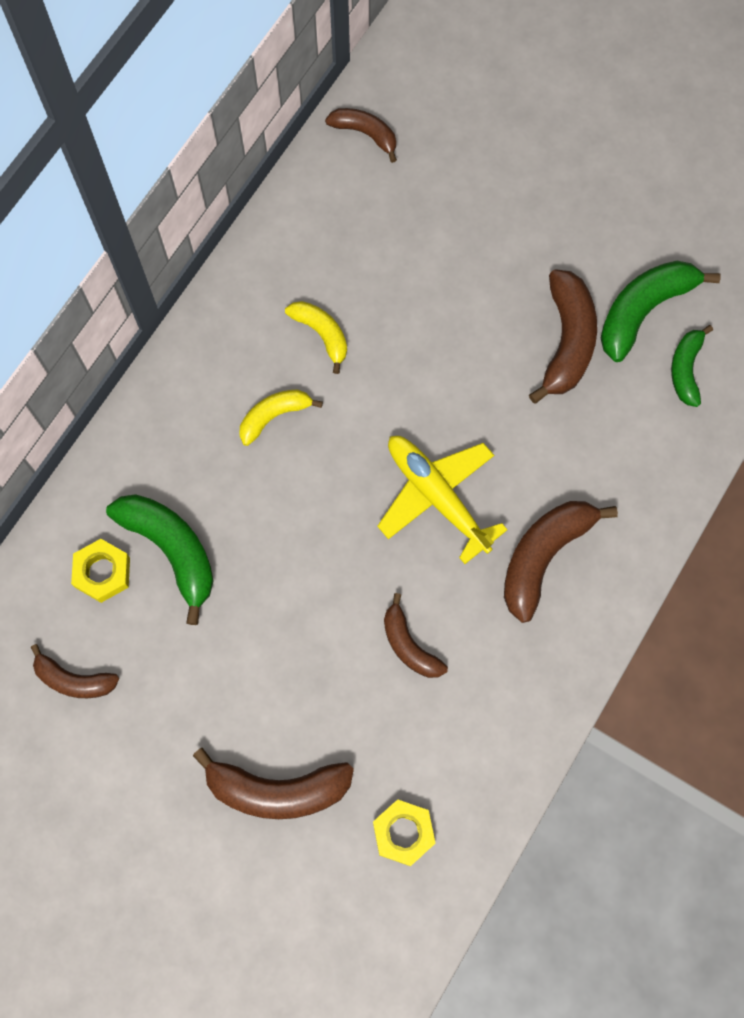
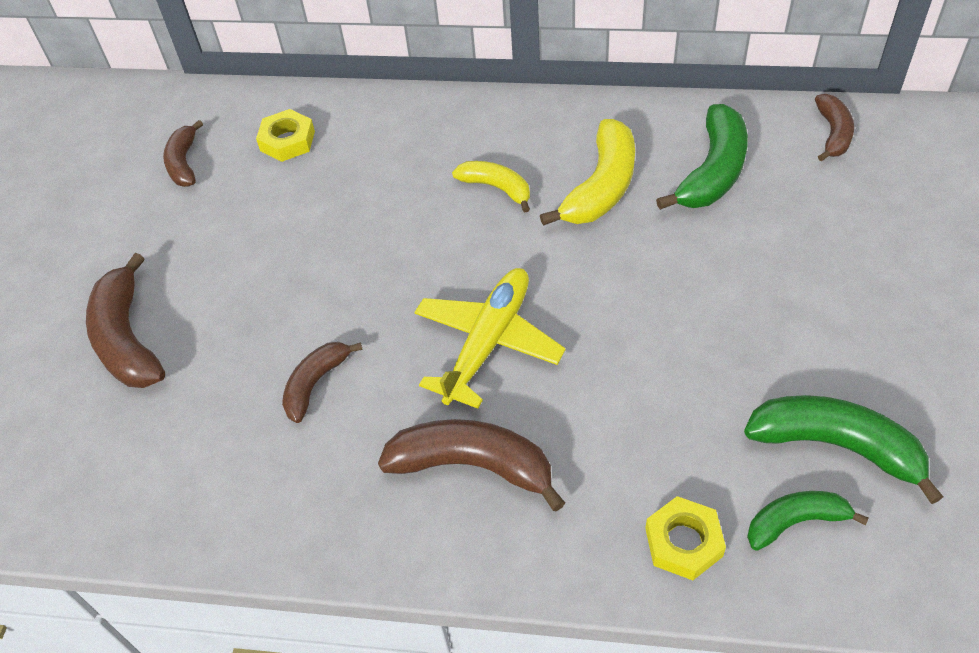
camera: 70 degrees right, 20 degrees down
(171, 550) = (329, 174): green banana -> green banana (713, 172)
(321, 334) = (601, 187): yellow banana -> yellow banana, size x1.64
(403, 833) = (112, 460): yellow nut -> yellow nut (683, 542)
(567, 341) = (740, 386): brown banana -> none

